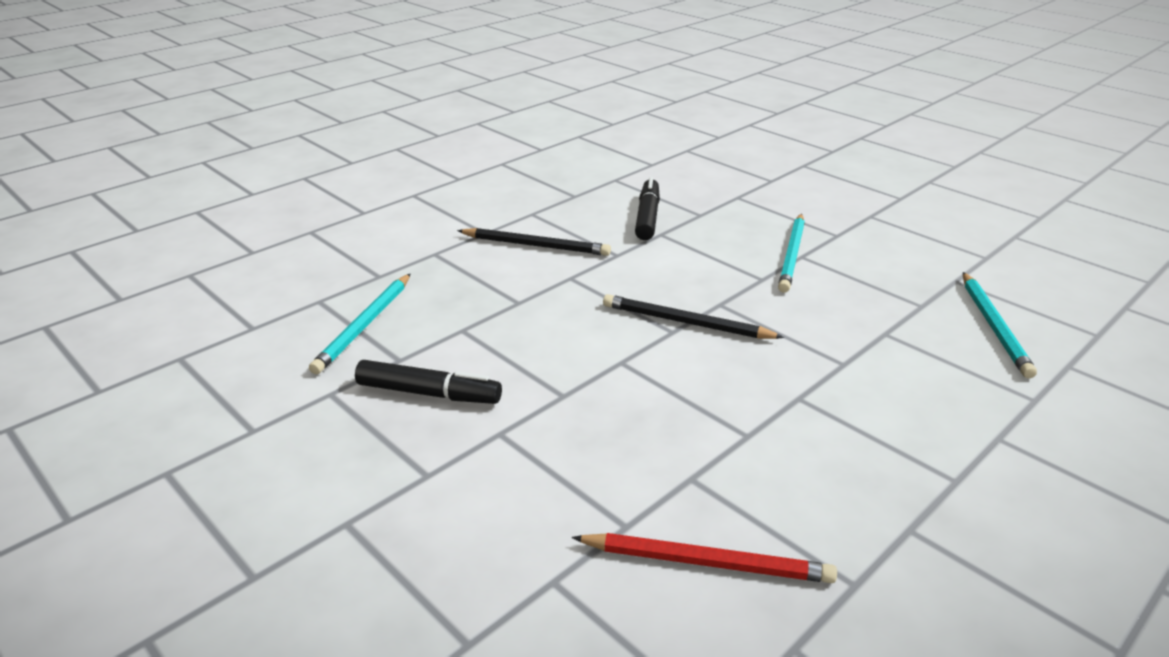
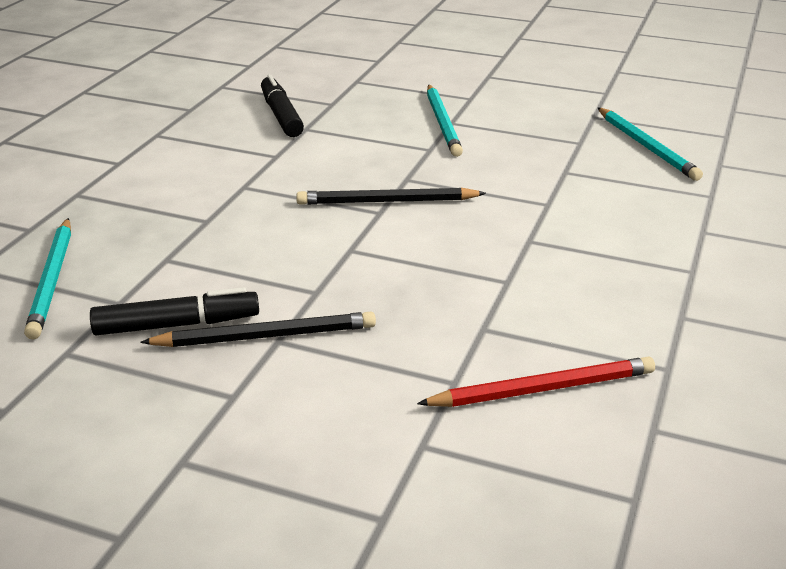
camera: 25 degrees left, 0 degrees up
(536, 245) = (185, 164): black pencil -> black pencil (265, 336)

